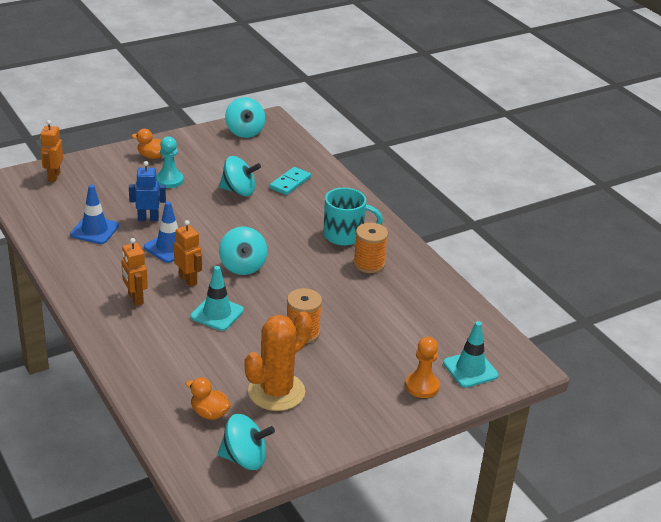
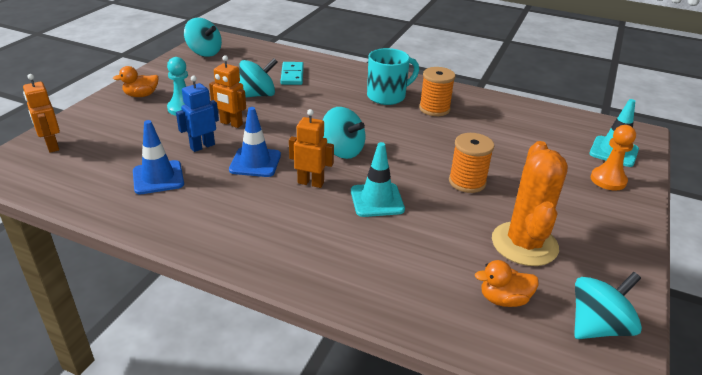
camera: 35 degrees left, 0 degrees up
(135, 299) = (283, 223): orange robot -> orange robot (231, 123)

